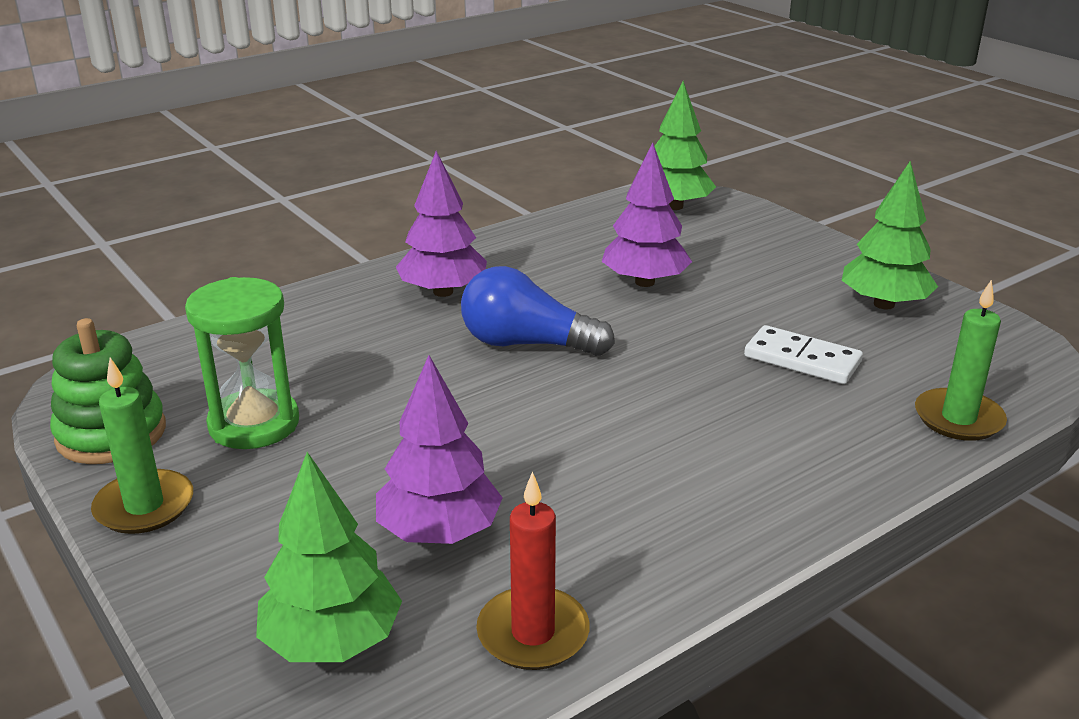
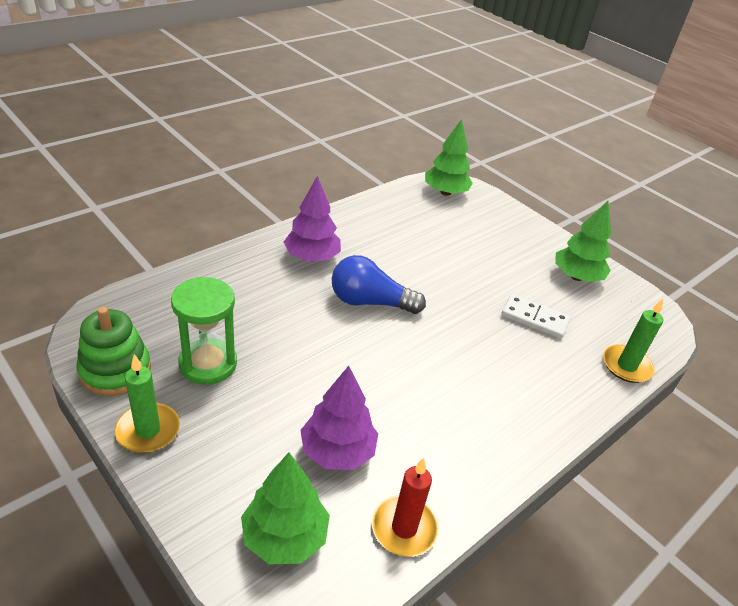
camera: 10 degrees left, 10 degrees up
(644, 282) = (435, 254): purple tree -> none

